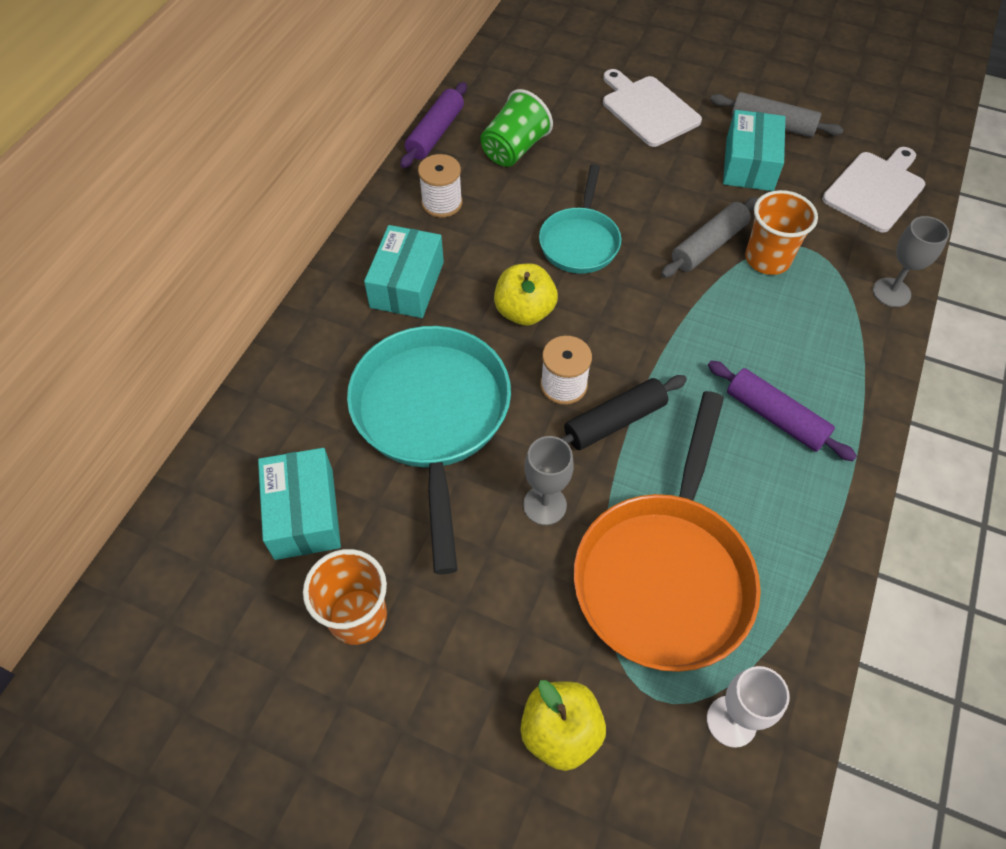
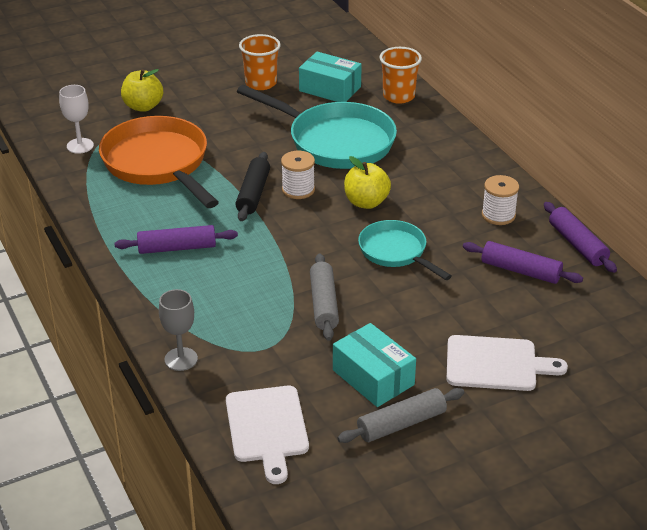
camera: 130 degrees right, 20 degrees down
(407, 284) = (440, 172): turquoise box -> none
(514, 149) = (520, 271): green cup -> purple rolling pin
(544, 505) = (240, 150): grey goblet -> none
(767, 259) = (279, 322): orange cup -> orange cup (398, 96)

